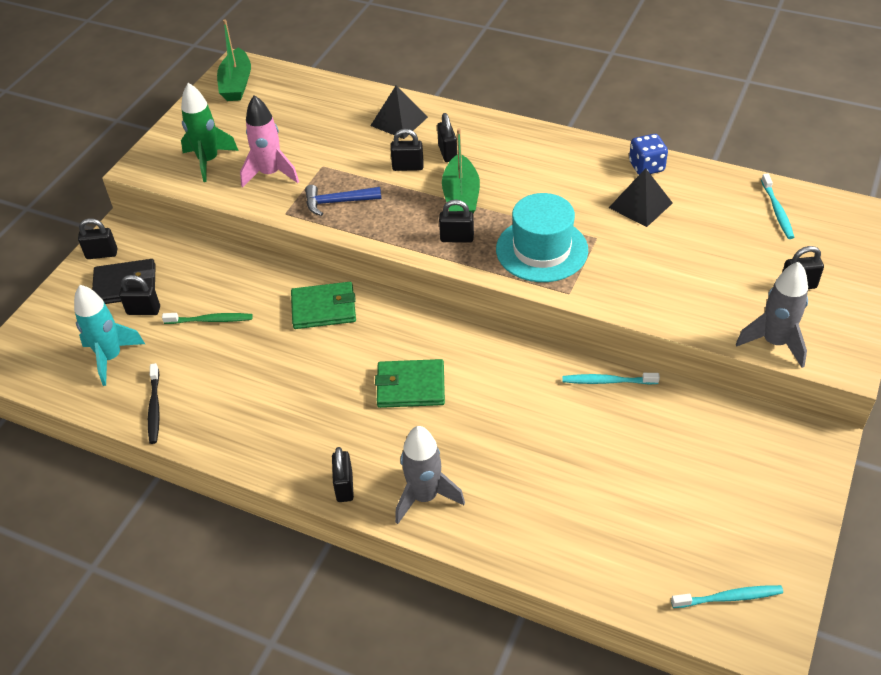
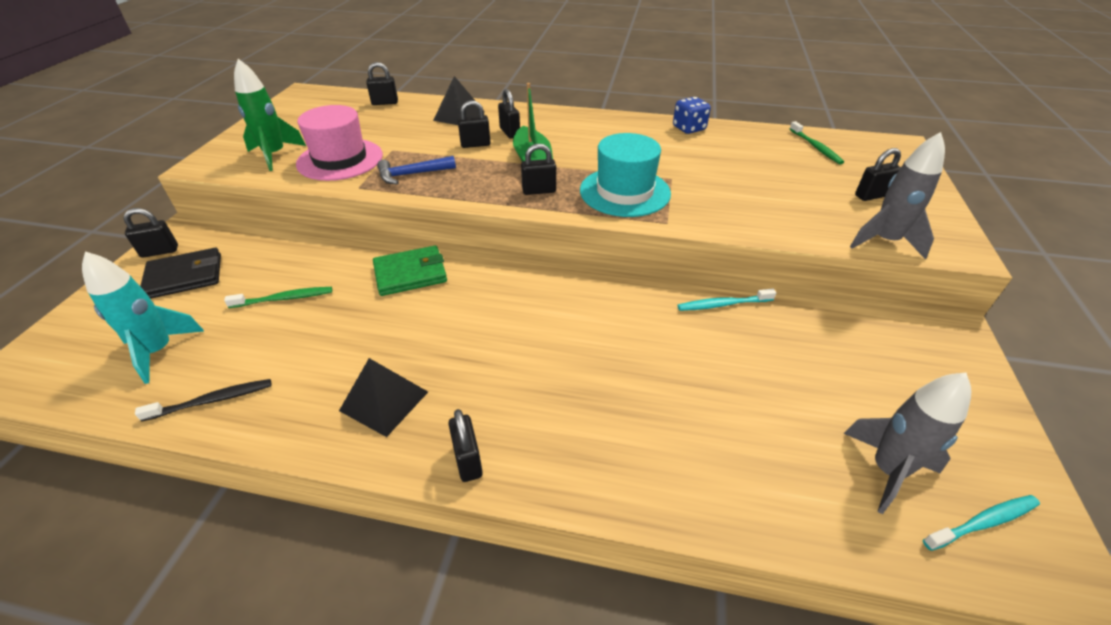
camera: 15 degrees left, 5 degrees down
(143, 310) = (205, 298): black padlock -> black padlock (385, 103)
(154, 408) = (212, 400): black toothbrush -> black toothbrush turned 90 degrees counterclockwise
(236, 84) = (302, 103): green boat -> none
(270, 174) = (340, 159): pink rocket -> pink hat
(410, 386) = (521, 335): green wallet -> none
(425, 496) = (571, 456): grey rocket -> grey rocket (887, 470)
(640, 205) = (698, 153): black pyramid -> black pyramid (384, 401)
(777, 211) = (815, 147): turquoise toothbrush -> green toothbrush

